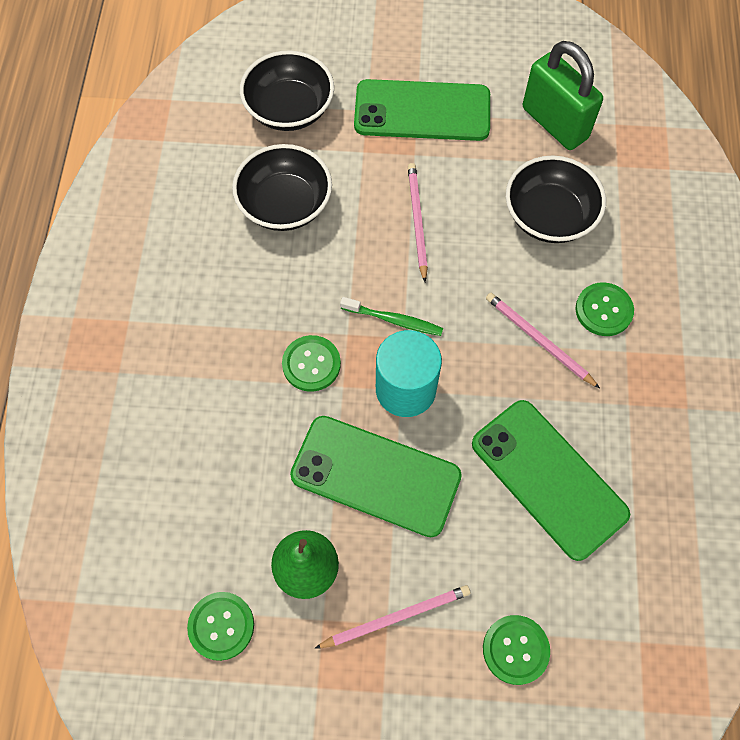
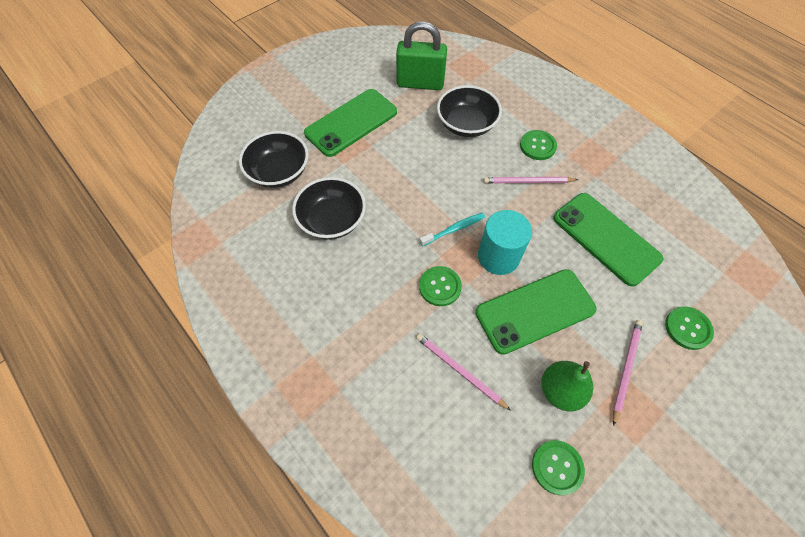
camera: 45 degrees left, 5 degrees down
(394, 320) = (454, 229): green toothbrush -> turquoise toothbrush
(417, 221) = (409, 174): pink pencil -> pink pencil (459, 370)
(548, 478) = (606, 238): green phone -> green phone turned 45 degrees clockwise

